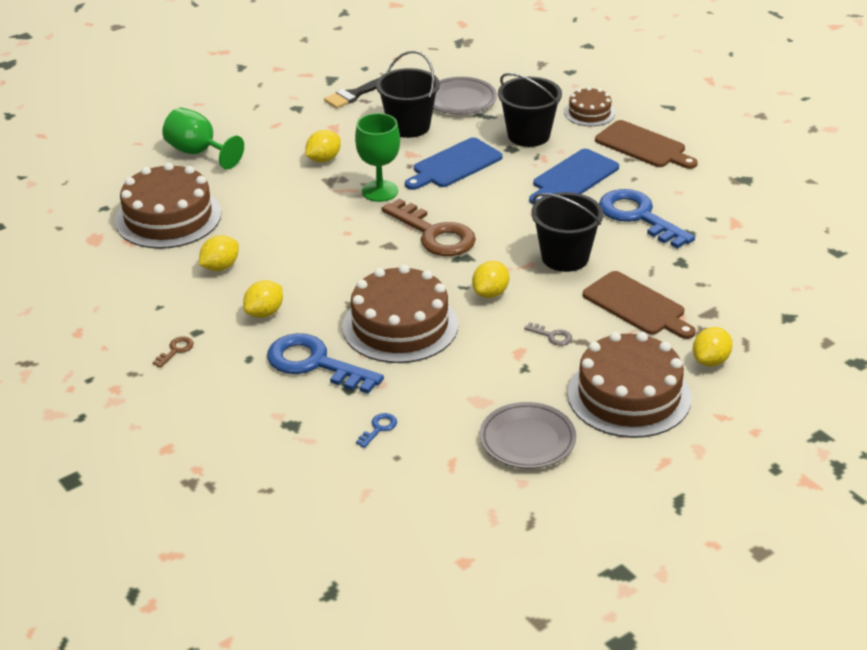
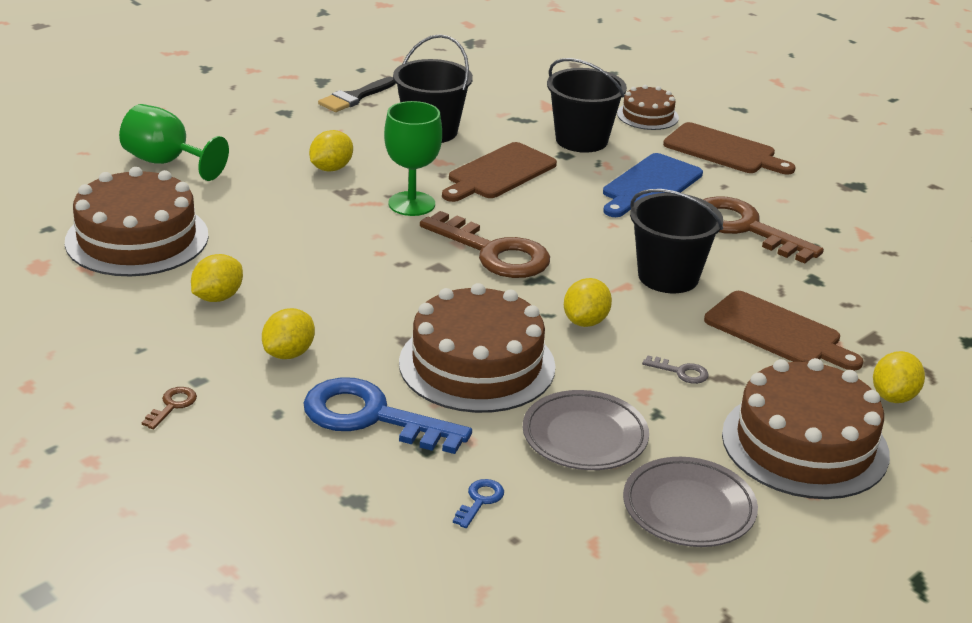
camera: 10 degrees left, 5 degrees down
(454, 165) = (499, 173): blue cutting board -> brown cutting board
(460, 100) = (487, 103): grey plate -> grey plate (584, 437)
(638, 216) = (744, 228): blue key -> brown key

